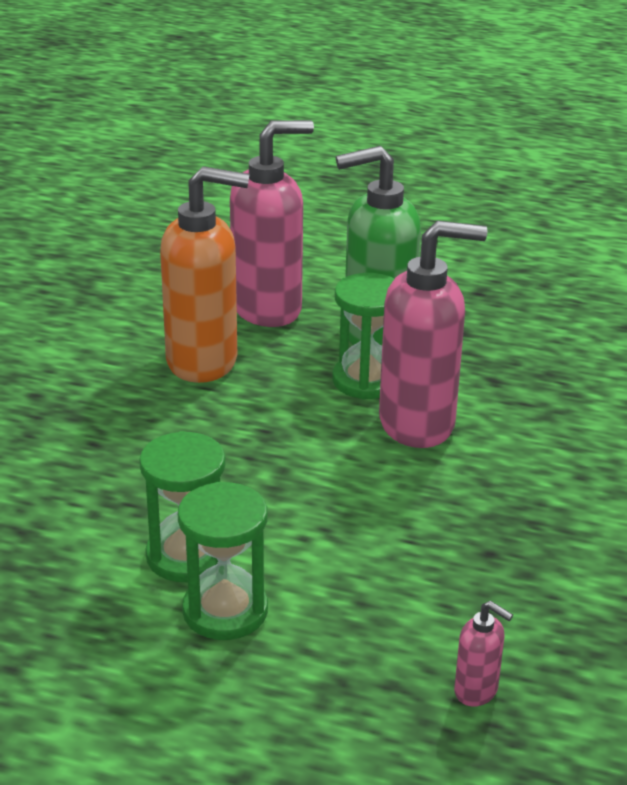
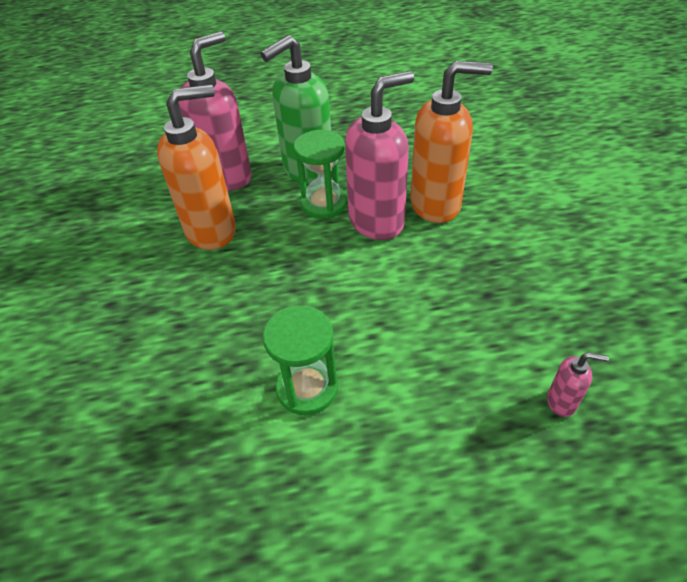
camera: 25 degrees left, 15 degrees up
(225, 611) = (365, 421): green hourglass -> none
(516, 433) = (436, 204): none -> orange soap dispenser

